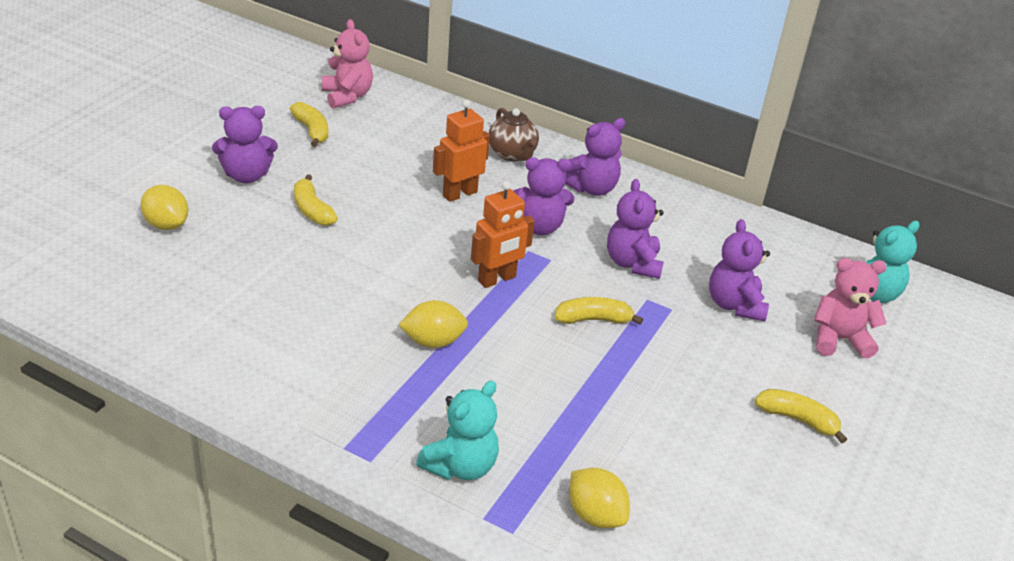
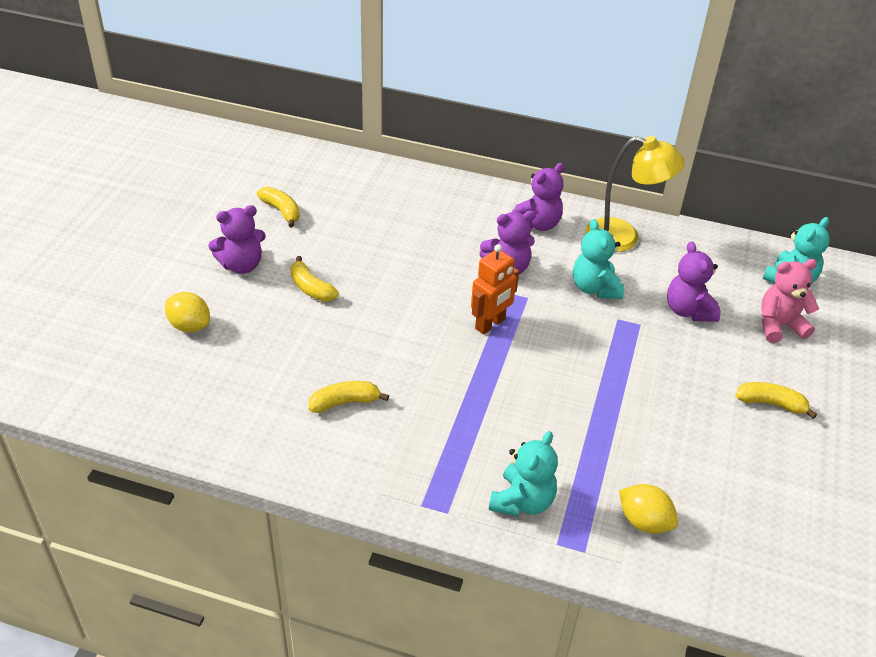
camera: 10 degrees left, 5 degrees up
(347, 96) = (299, 172): pink teddy bear -> none
(433, 341) = (458, 392): yellow lemon -> none
(459, 193) = (430, 249): orange robot -> none
(512, 154) = (460, 203): brown teapot -> none
(593, 319) = (581, 346): yellow banana -> yellow banana (345, 402)
(633, 263) = (595, 288): purple teddy bear -> turquoise teddy bear
(687, 217) = (623, 237): none -> yellow lamp

